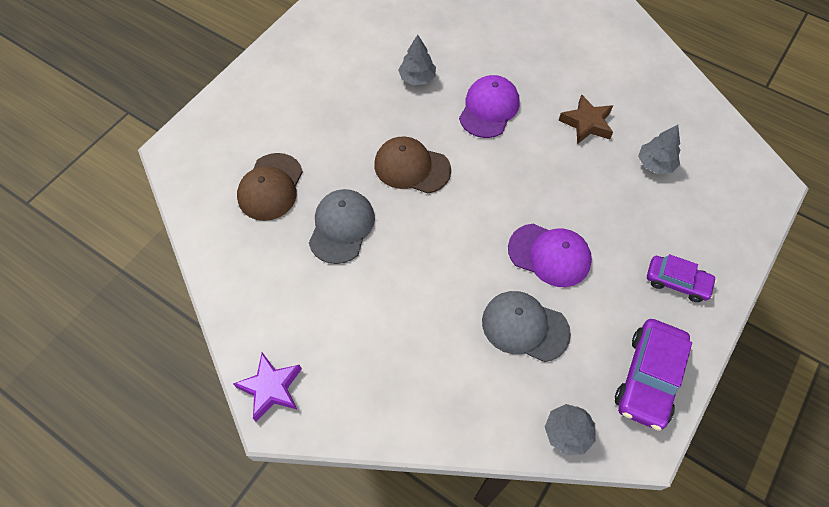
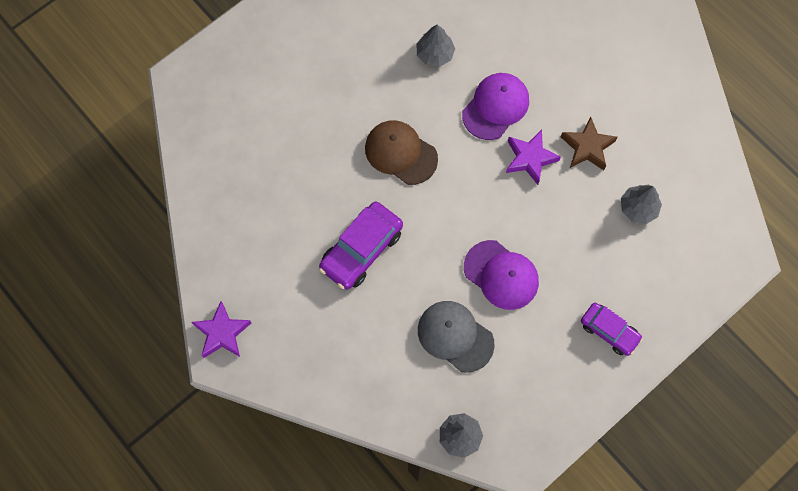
camera: 15 degrees right, 10 degrees up
(270, 187) = (263, 141): brown cap -> none
(341, 227) = (318, 199): grey cap -> none
(537, 144) = (530, 158): none -> purple star
(648, 378) = (547, 410): purple car -> purple car (361, 250)

